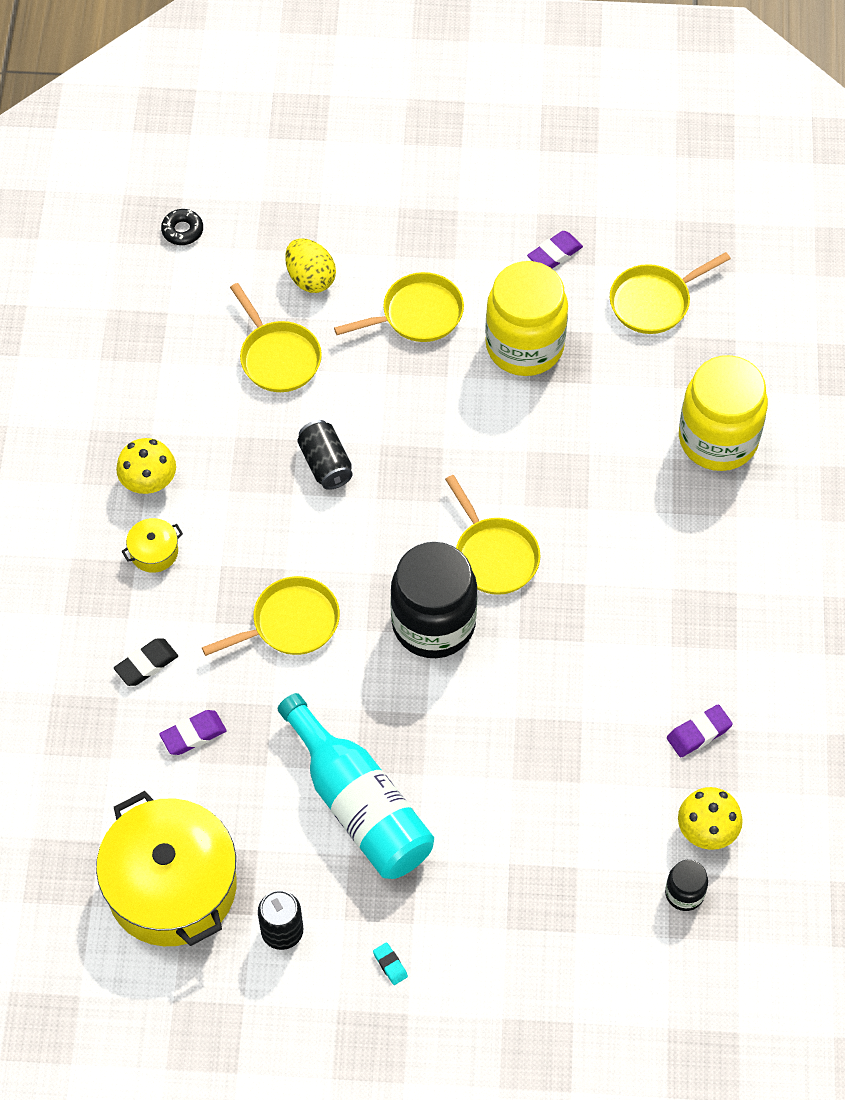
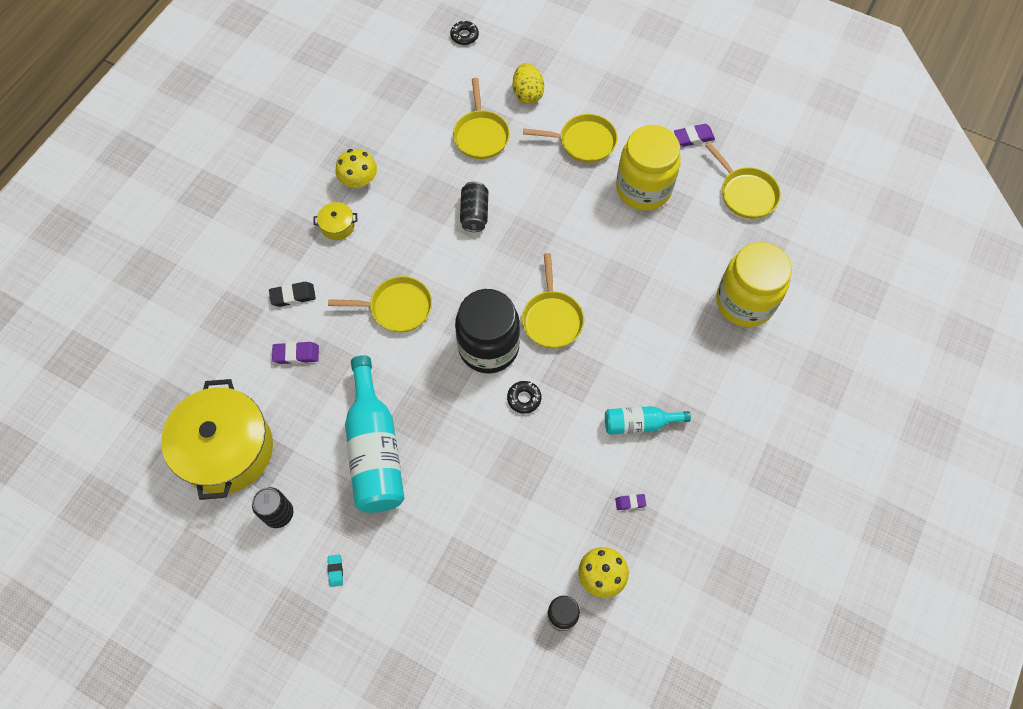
camera: 25 degrees right, 5 degrees up
(510, 667) = (524, 398): none -> black donut
(654, 301) = (745, 193): yellow pan -> yellow pan turned 120 degrees counterclockwise
(664, 637) = (639, 423): none -> turquoise bottle
(698, 733) = (630, 502): purple eraser -> purple eraser, size x0.62

